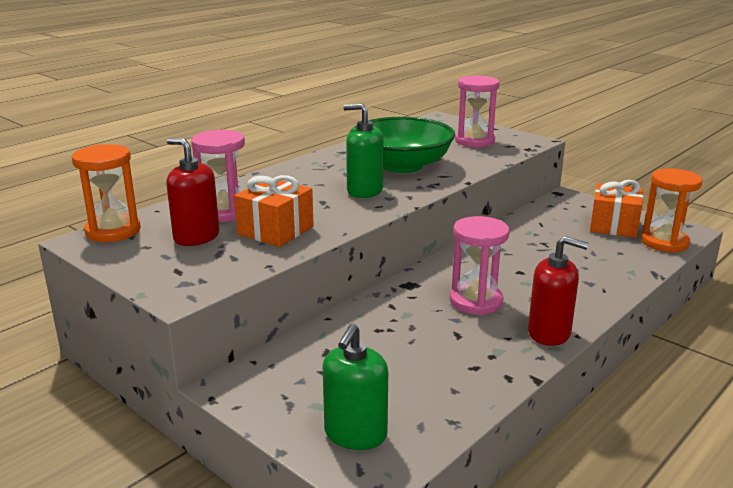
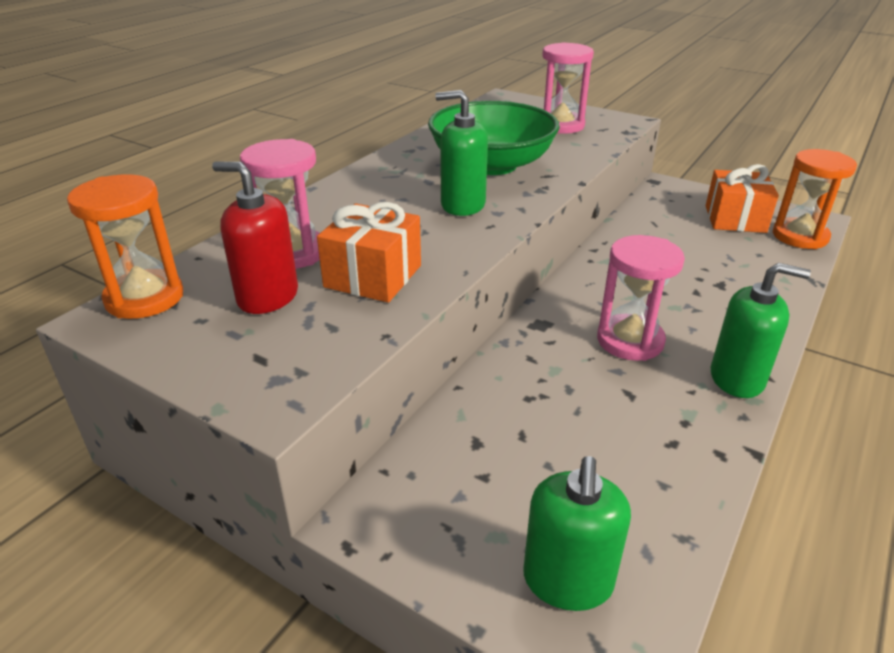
camera: 10 degrees left, 10 degrees up
(549, 333) = (737, 378): red soap dispenser -> green soap dispenser

